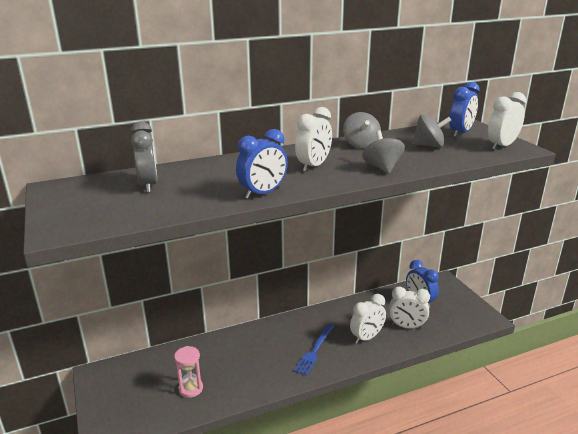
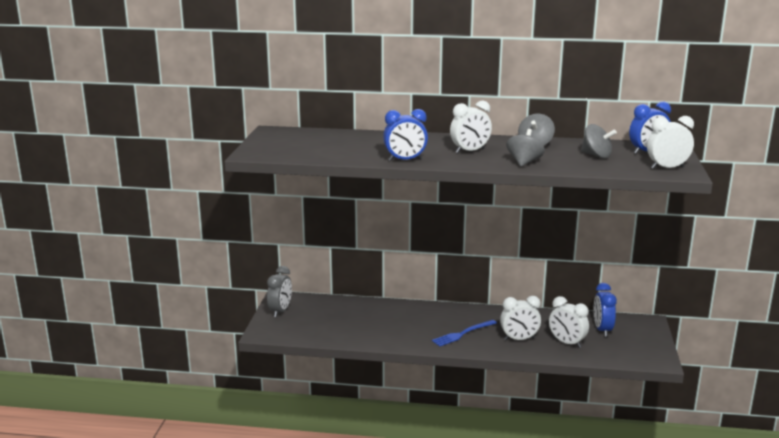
camera: 30 degrees right, 5 degrees down
(148, 185) = (333, 140): grey clock -> grey clock (280, 311)
(191, 388) = (341, 327): pink hourglass -> none

